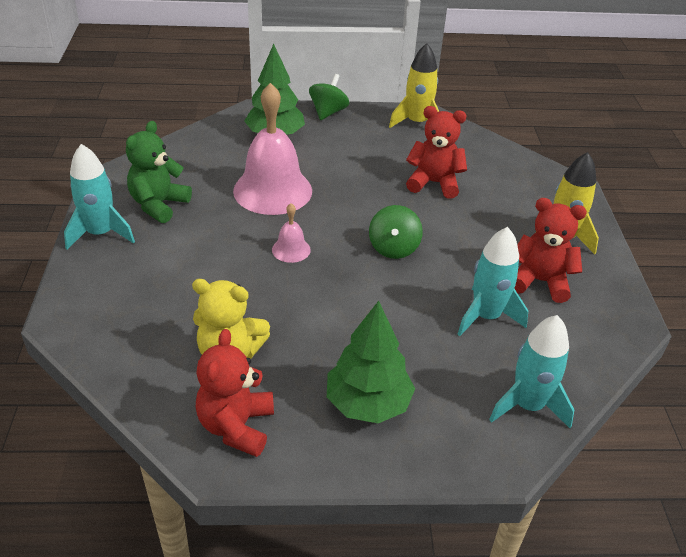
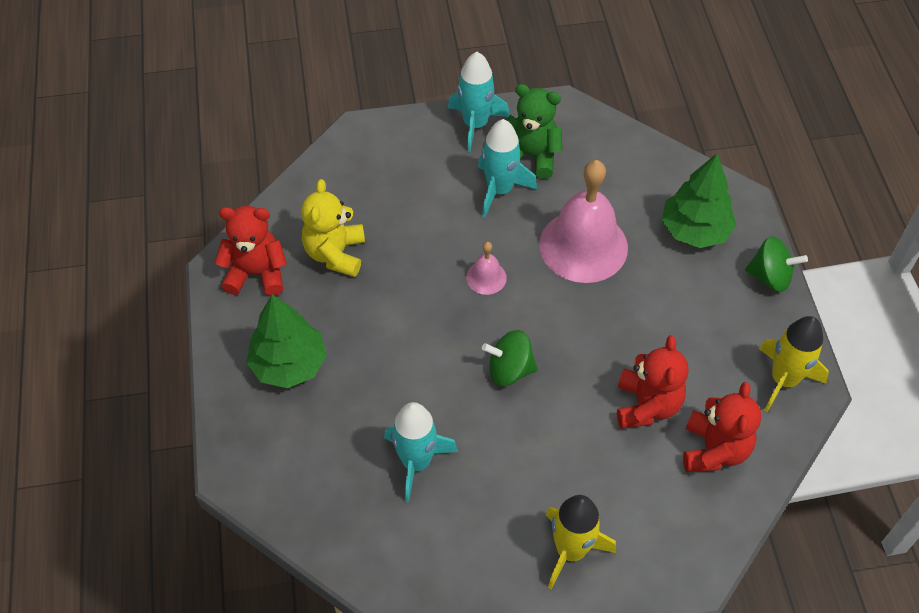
camera: 85 degrees right, 15 degrees up
(527, 405) = (299, 498): turquoise rocket -> turquoise rocket (500, 190)
(540, 281) = (484, 520): red teddy bear -> red teddy bear (714, 450)

